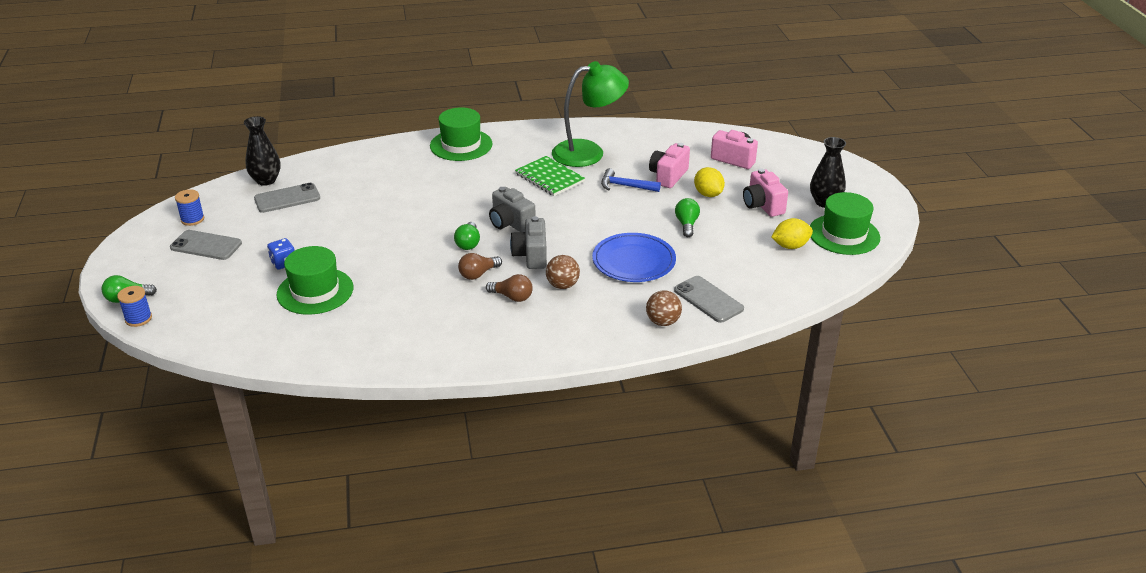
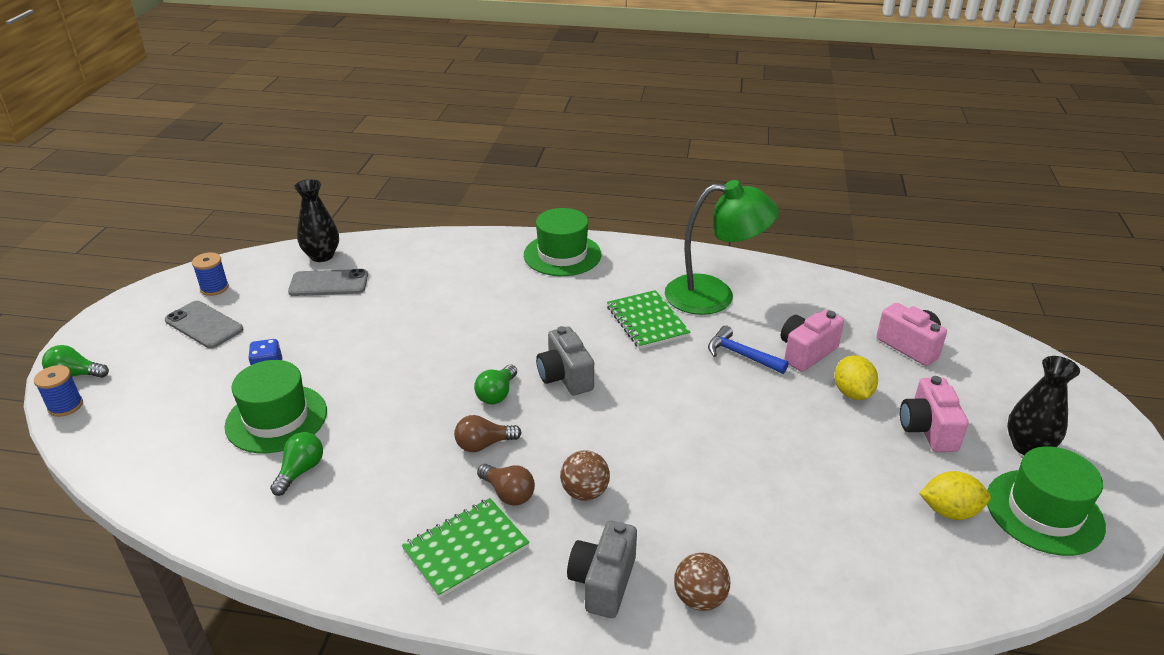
camera: 20 degrees right, 0 degrees up
(503, 331) = (466, 549): none -> green notebook
(531, 255) = (566, 433): grey camera -> grey camera (603, 582)
(633, 261) = (701, 477): blue plate -> none
(686, 224) = (802, 435): green light bulb -> green light bulb (300, 471)
(708, 299) = (785, 576): grey phone -> none

